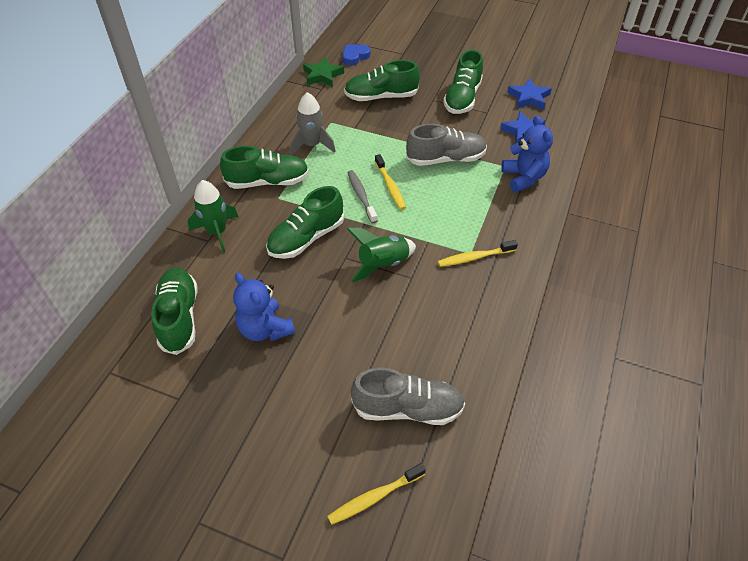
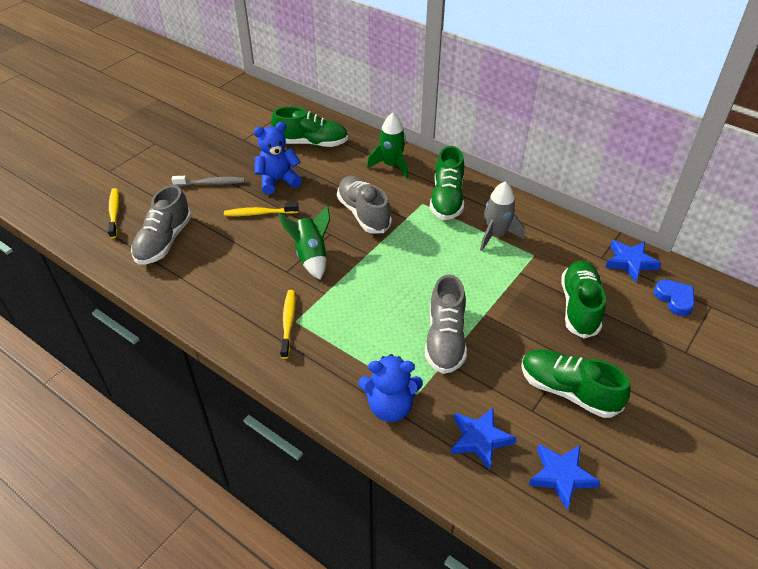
camera: 105 degrees right, 5 degrees down
(306, 238) = (363, 214): green shoe -> grey shoe
(322, 75) = (630, 262): green star -> blue star
(361, 196) = (406, 258): grey toothbrush -> grey toothbrush (211, 183)
(390, 186) = (413, 282): yellow toothbrush -> yellow toothbrush (259, 213)

